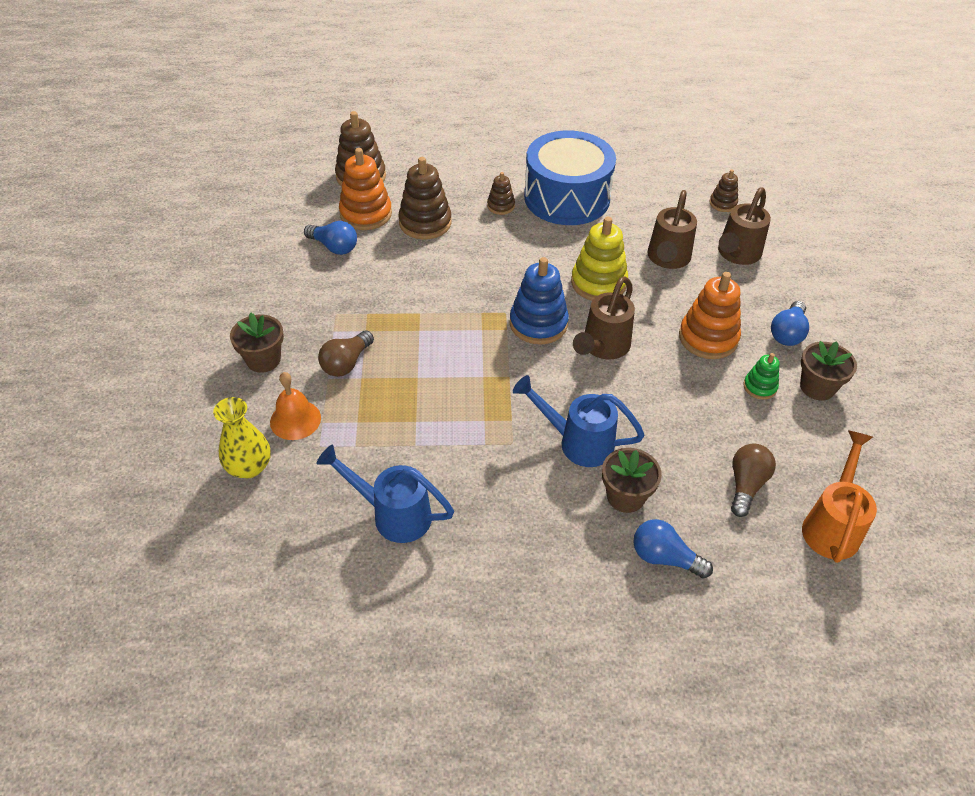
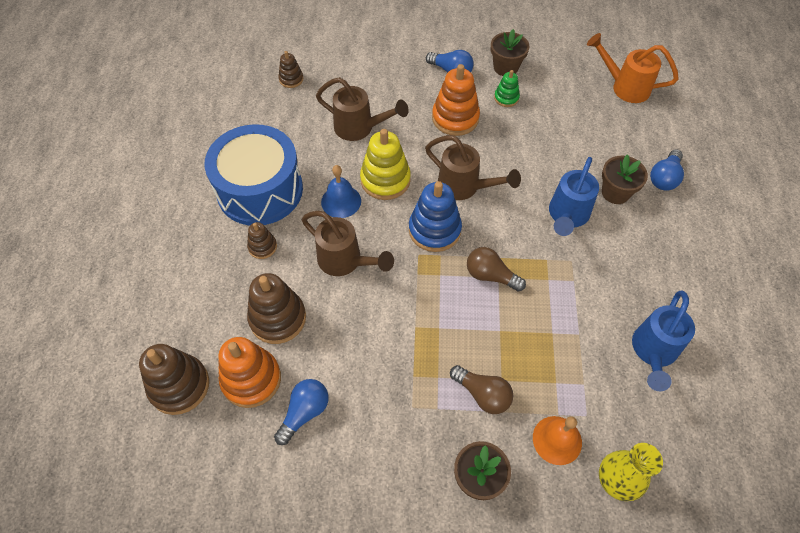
camera: 85 degrees left, 10 degrees up
(563, 252) = (341, 201): none -> blue bell
(736, 255) = (359, 83): brown watering can -> brown watering can (345, 262)
(746, 485) = (597, 123): brown light bulb -> brown light bulb (490, 275)

